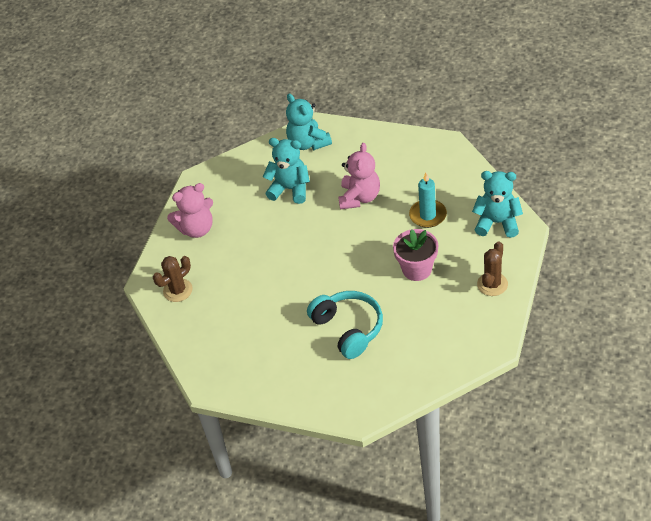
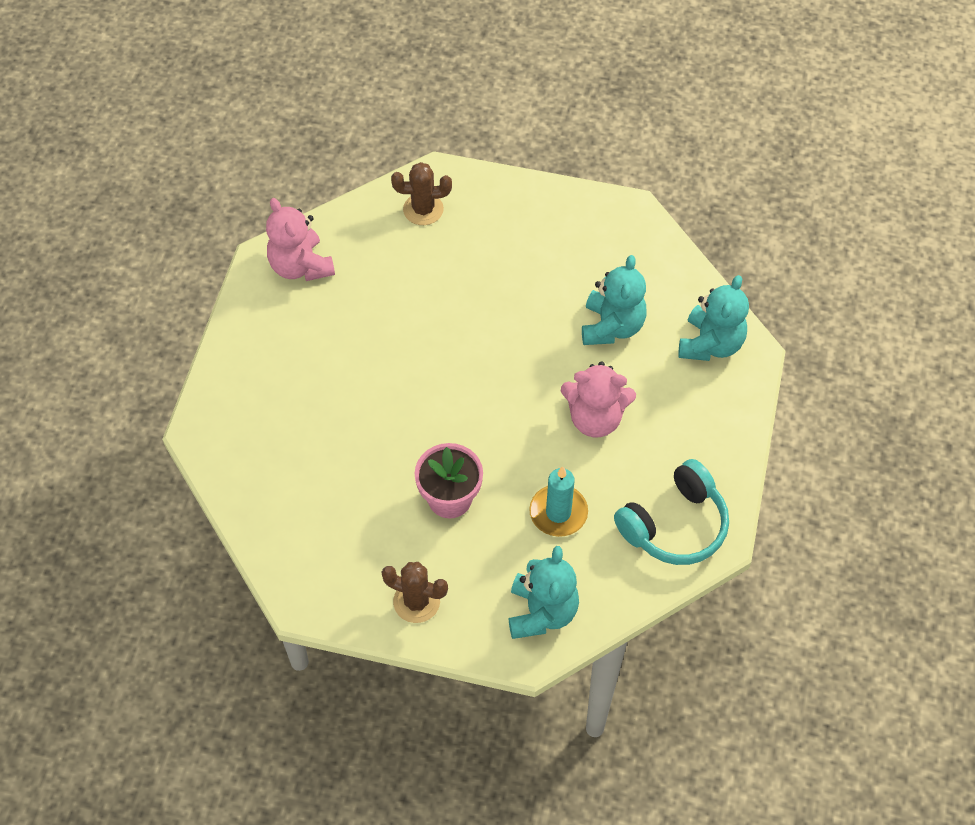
camera: 80 degrees right, 10 degrees up
(178, 290) = (423, 209): brown cactus -> brown cactus turned 45 degrees counterclockwise
(196, 229) = (534, 219): pink teddy bear -> pink teddy bear (301, 266)
(308, 143) = (710, 344): turquoise teddy bear -> turquoise teddy bear turned 150 degrees clockwise
(348, 329) = (345, 413): turquoise headphones -> turquoise headphones (675, 525)

